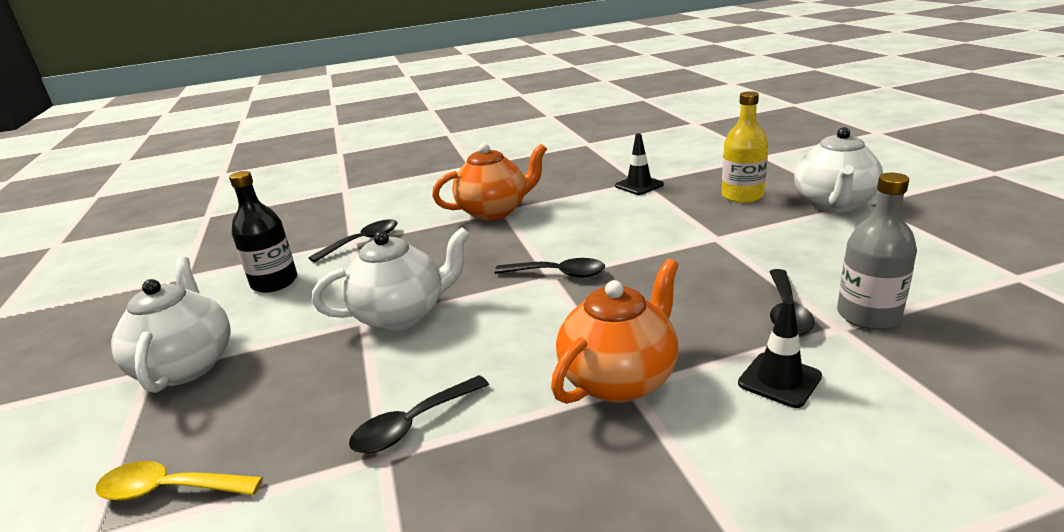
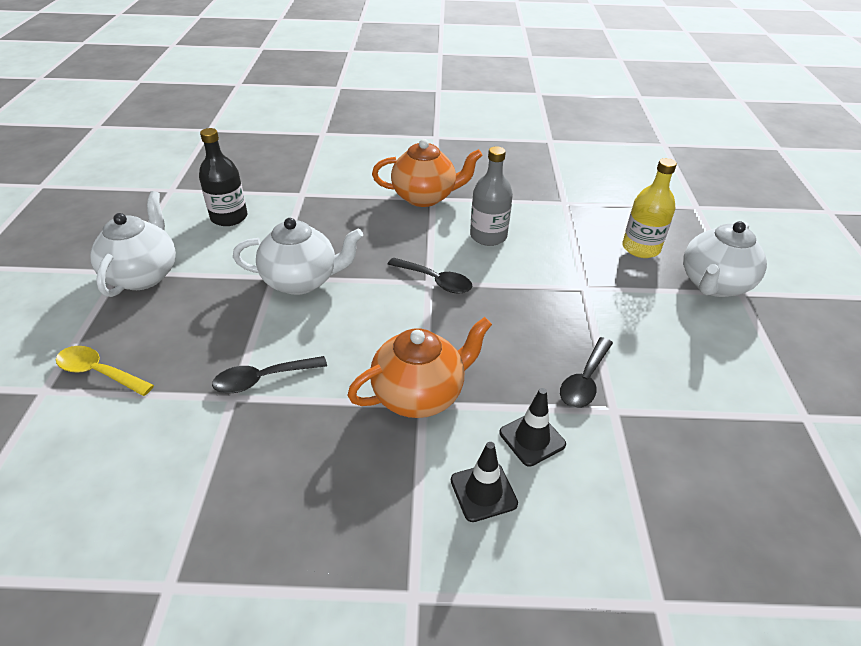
camera: 15 degrees right, 15 degrees up
(363, 241) = (309, 196): black spoon -> none
(639, 185) = (561, 206): black traffic cone -> black traffic cone (483, 492)
(868, 315) = (646, 408): grey bottle -> grey bottle (488, 236)

